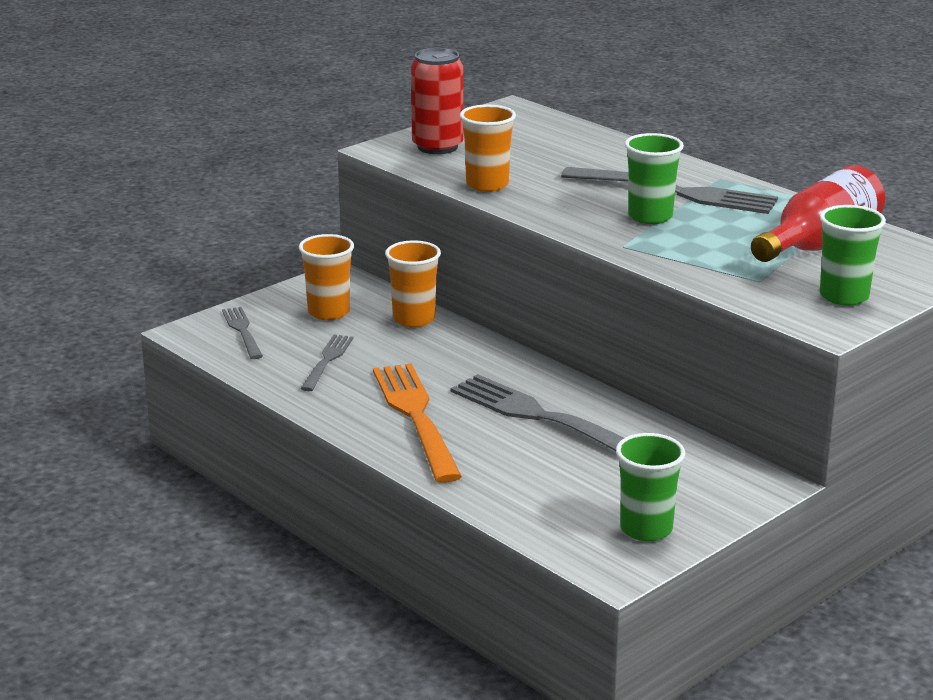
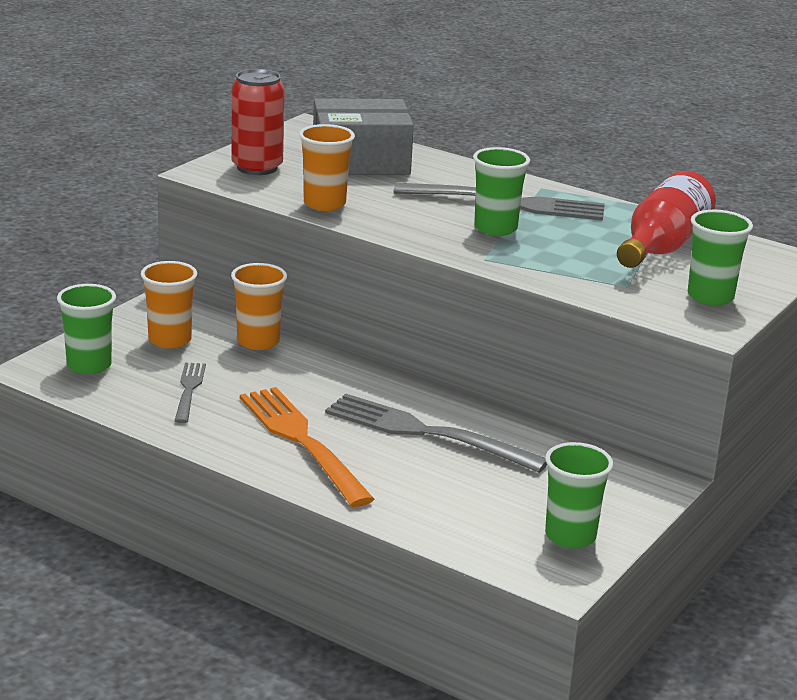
camera: 15 degrees left, 0 degrees up
(242, 331) = (89, 365): grey fork -> green cup
(545, 144) = (361, 161): none -> grey box

